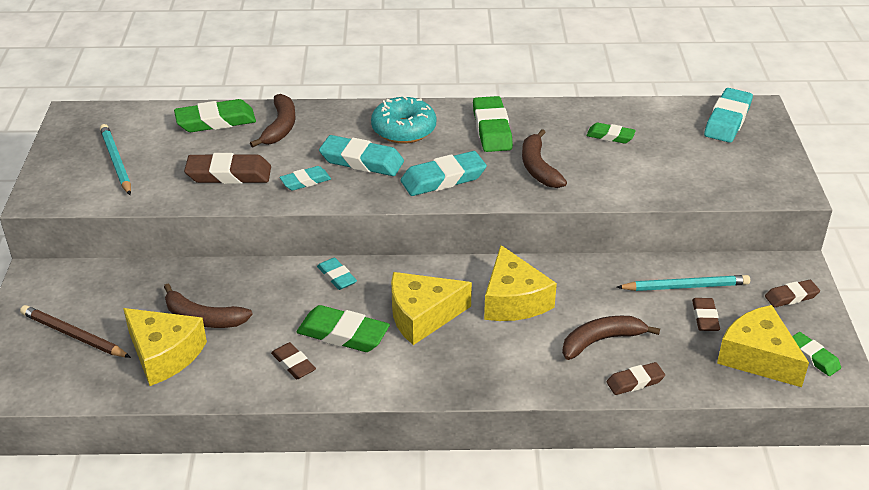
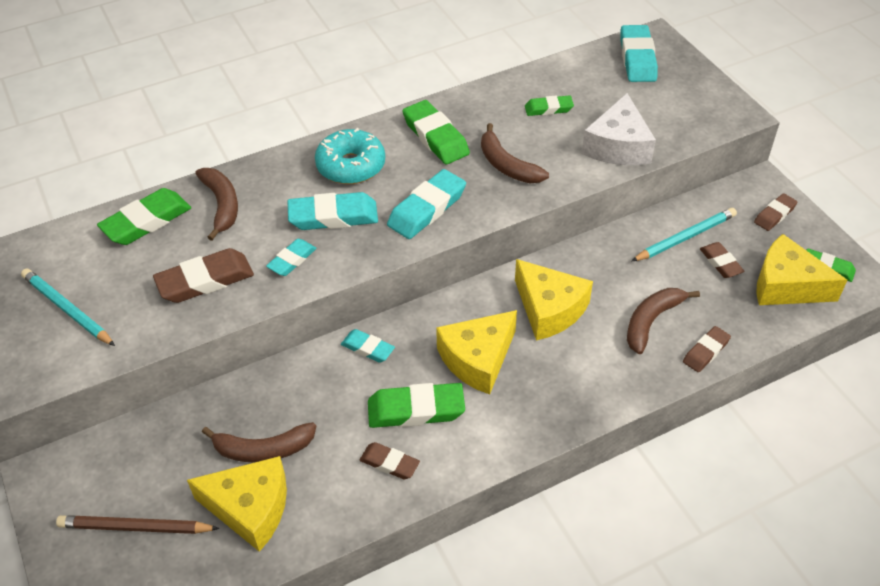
camera: 25 degrees left, 10 degrees up
(652, 183) = (618, 146): none -> white cheese

